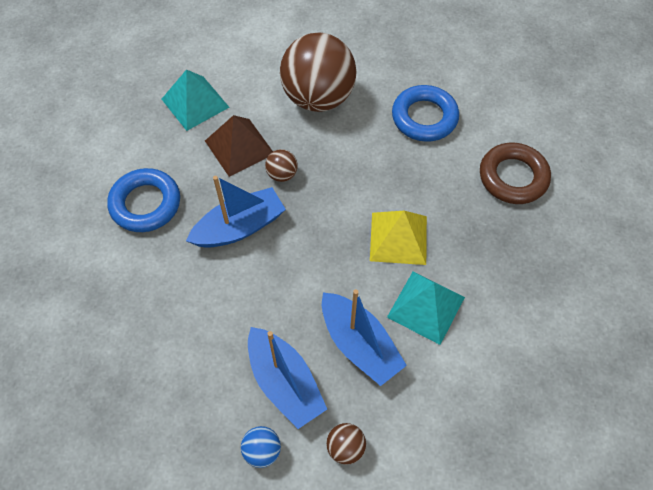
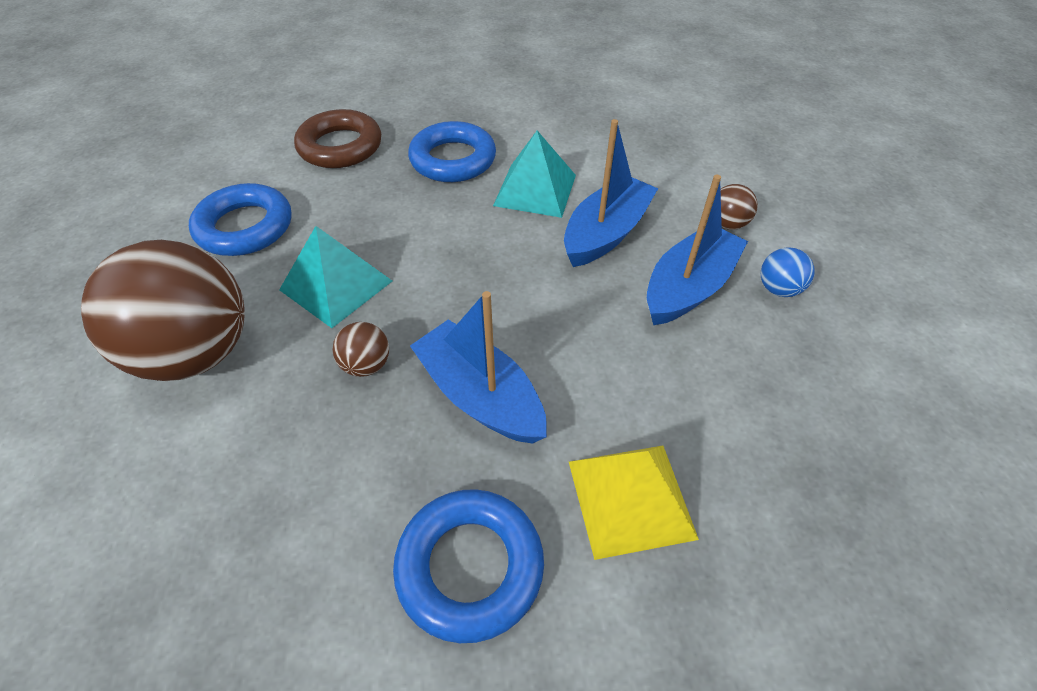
camera: 105 degrees left, 10 degrees down
(195, 103) = (196, 560): turquoise pyramid -> turquoise pyramid (336, 285)
(239, 147) = (313, 442): brown pyramid -> none
(398, 238) = (450, 223): yellow pyramid -> yellow pyramid (630, 499)
(480, 254) = (453, 159): none -> blue ring

